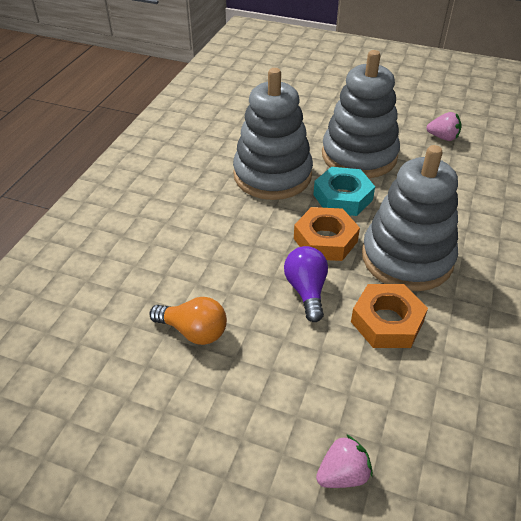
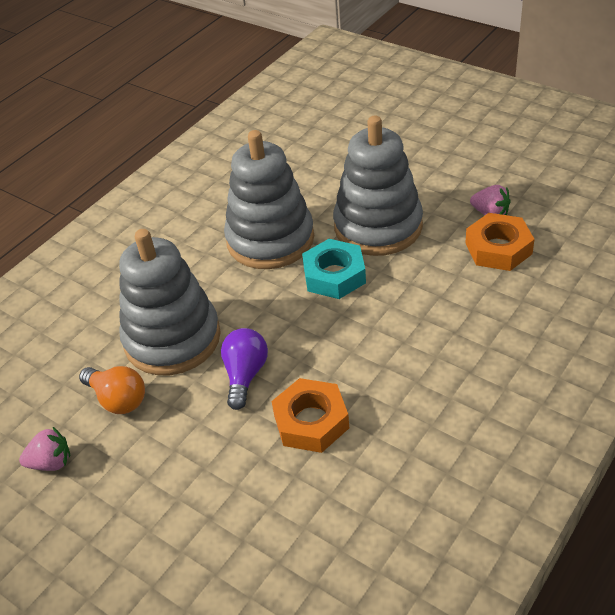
camera: 20 degrees right, 0 degrees up
(325, 240) = (291, 322): orange nut -> orange nut (498, 248)
(342, 474) = (194, 560): pink strawberry -> pink strawberry (51, 462)
(407, 258) = (369, 355): grey stacking toy -> grey stacking toy (172, 339)

